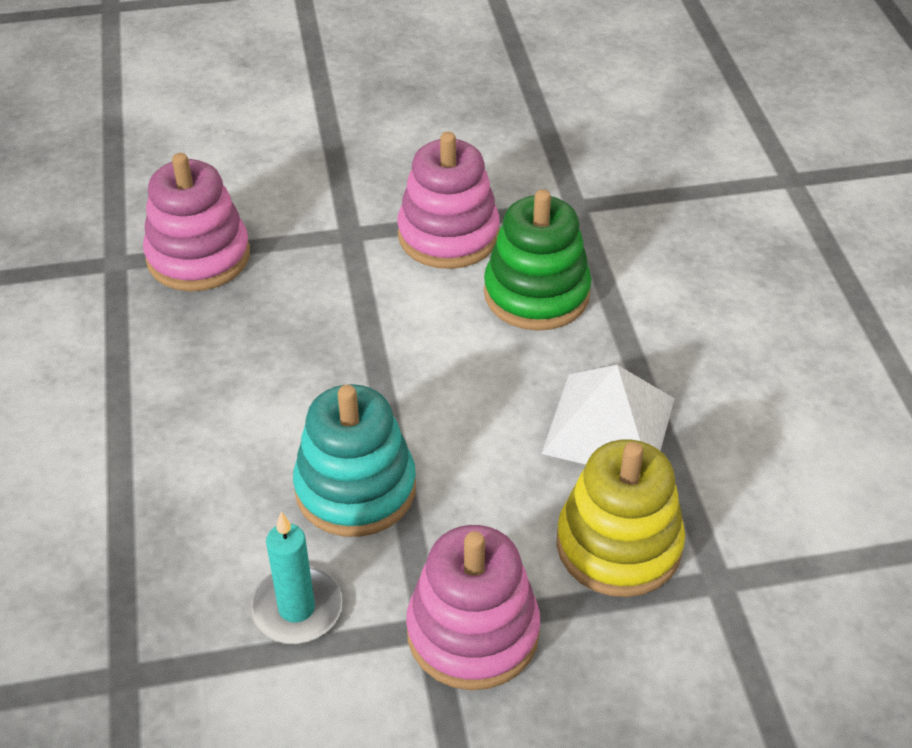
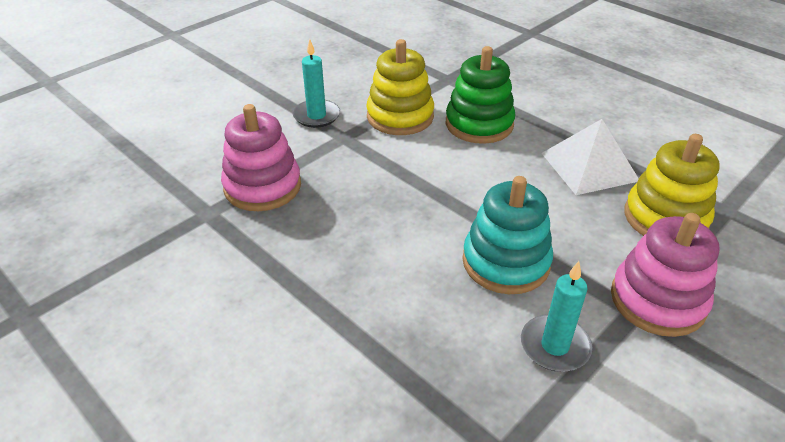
camera: 35 degrees left, 5 degrees down
(350, 187) = (316, 116): none -> turquoise candle
(448, 235) = (400, 116): pink stacking toy -> yellow stacking toy

